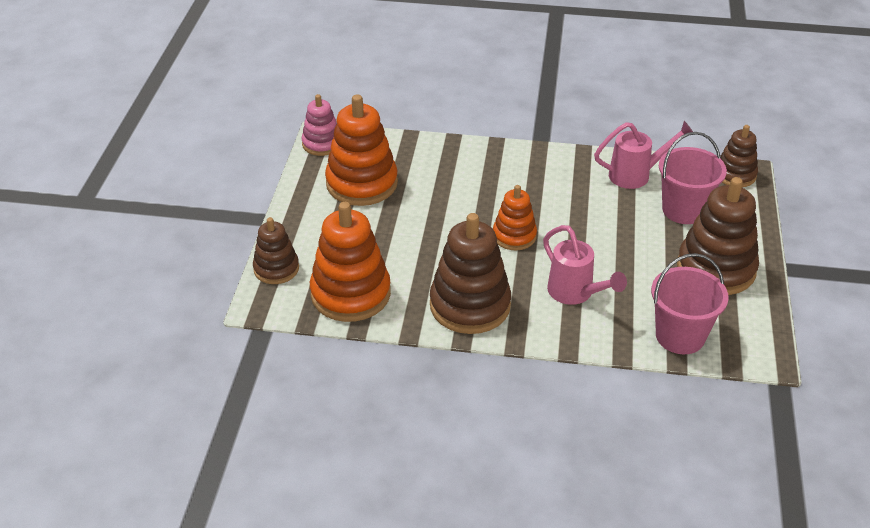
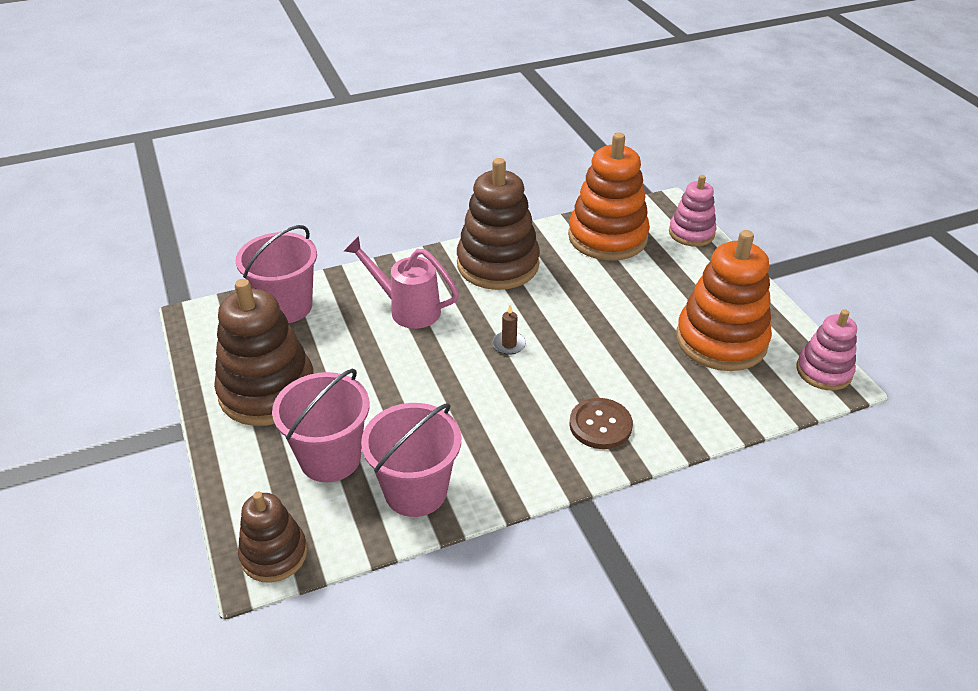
camera: 150 degrees right, 0 degrees up
(276, 269) = (691, 233): brown stacking toy -> pink stacking toy
(496, 167) = (600, 425): none -> brown button
(514, 236) = (509, 344): orange stacking toy -> brown candle
(636, 175) = (416, 491): pink watering can -> pink bucket

